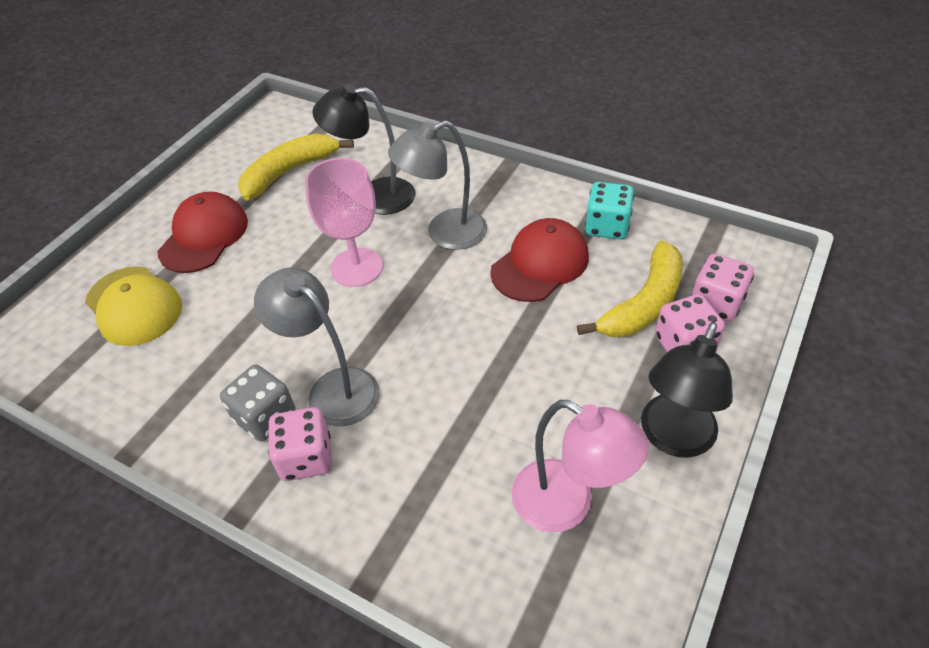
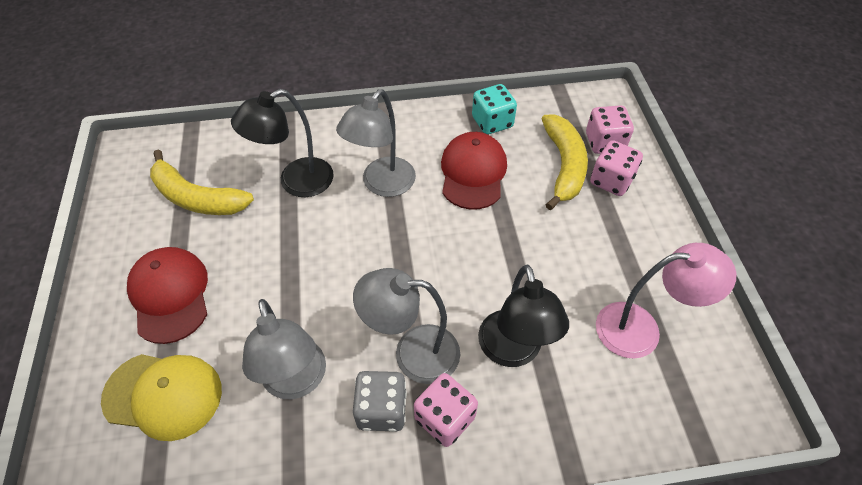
camera: 40 degrees left, 5 degrees up
(226, 354) = (297, 382): none -> grey lamp
(289, 172) = (197, 198): yellow banana -> yellow banana turned 75 degrees counterclockwise
(356, 267) = (338, 248): pink goblet -> none
(673, 438) = (659, 246): black lamp -> black lamp (513, 351)

